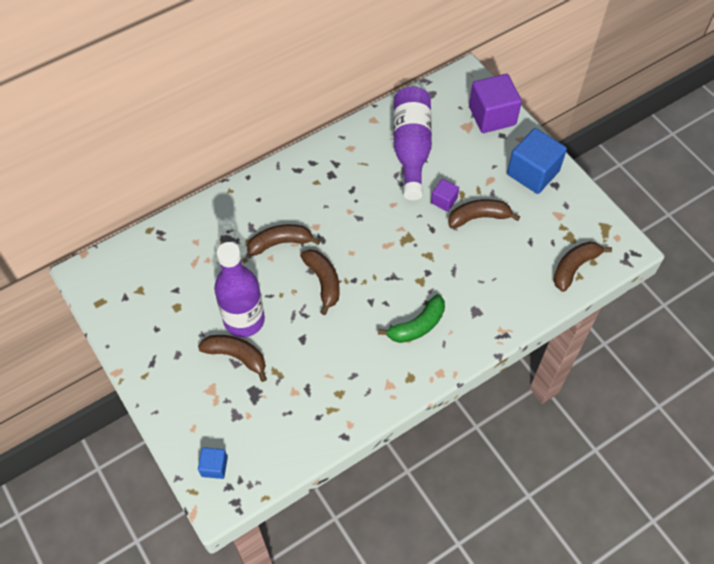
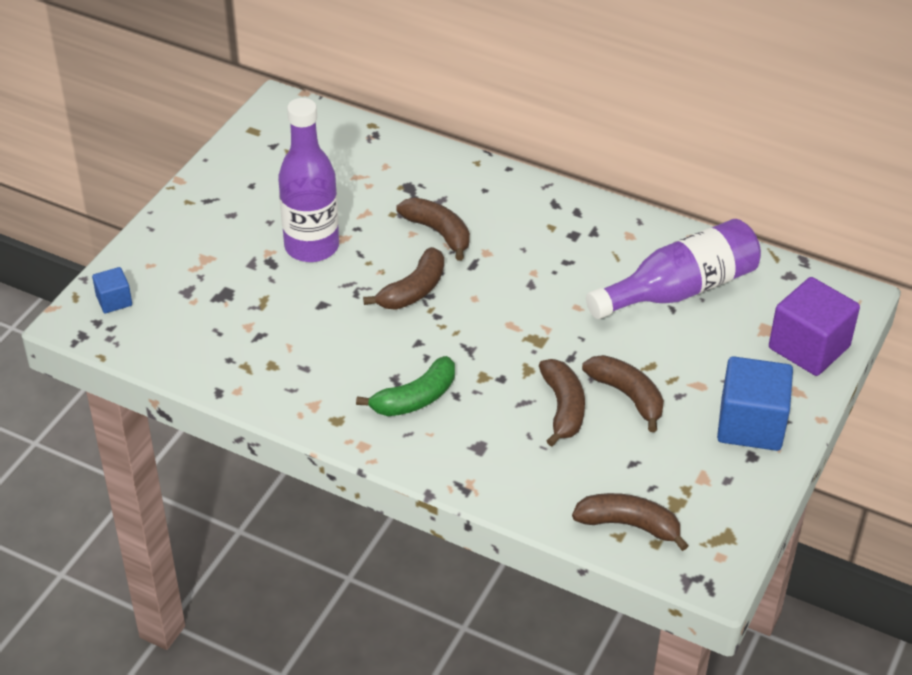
camera: 60 degrees right, 15 degrees down
(236, 356) = (261, 260): brown banana -> brown banana (563, 408)
(417, 325) = (415, 398): green banana -> green banana turned 60 degrees counterclockwise
(444, 201) = (624, 352): purple cube -> none

